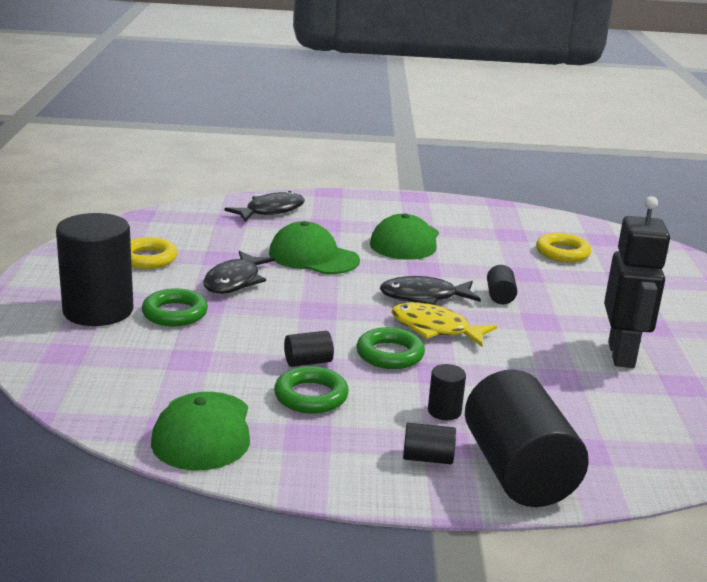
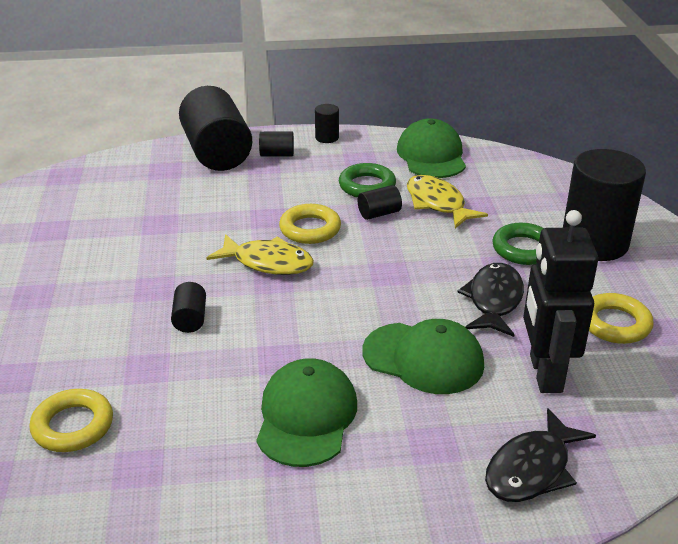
camera: 175 degrees right, 10 degrees up
(234, 365) = (437, 203): none -> yellow fish
(390, 354) = (310, 229): green ring -> yellow ring
(424, 297) = (279, 305): black fish -> none
(444, 411) = (264, 185): black cylinder -> black cylinder (327, 138)
(622, 355) = (88, 254): black robot -> black robot (544, 373)

